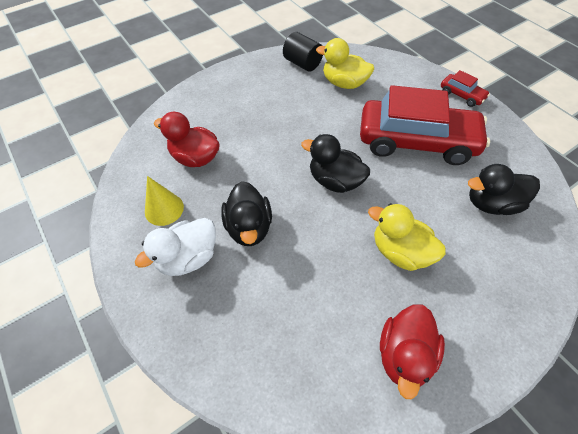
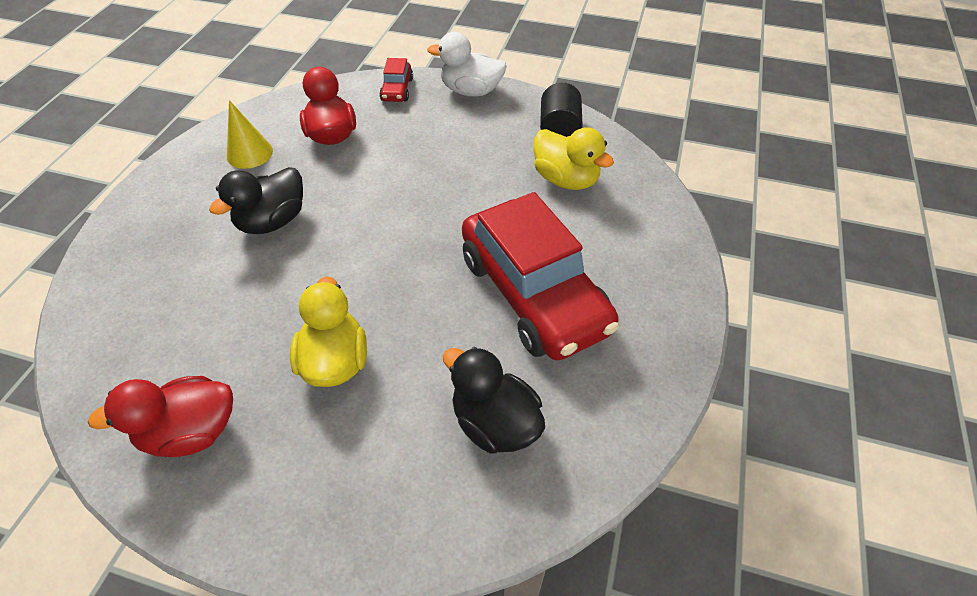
camera: 50 degrees right, 5 degrees down
(188, 258) = (204, 201): white duck -> white duck (471, 91)
(335, 181) = (395, 252): black duck -> none
(344, 83) = (566, 179): yellow duck -> yellow duck turned 150 degrees clockwise
(461, 95) = (679, 300): red car -> red car (397, 90)

